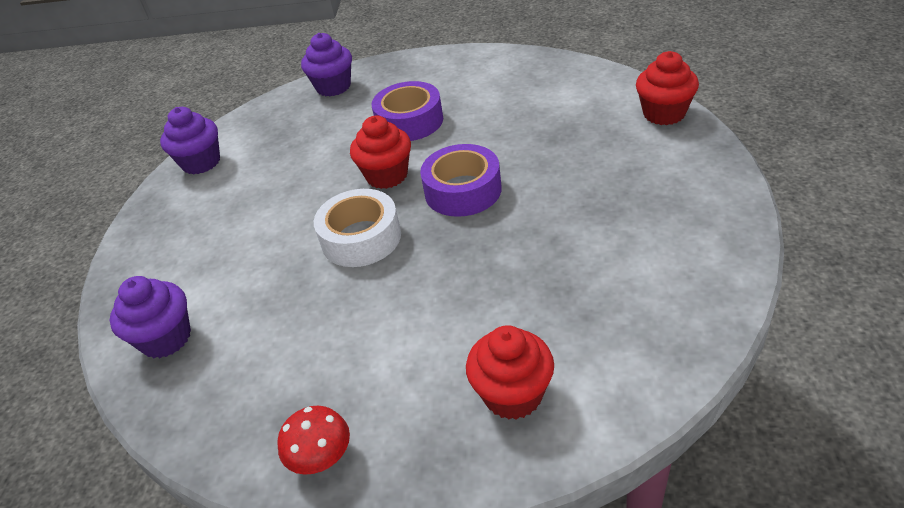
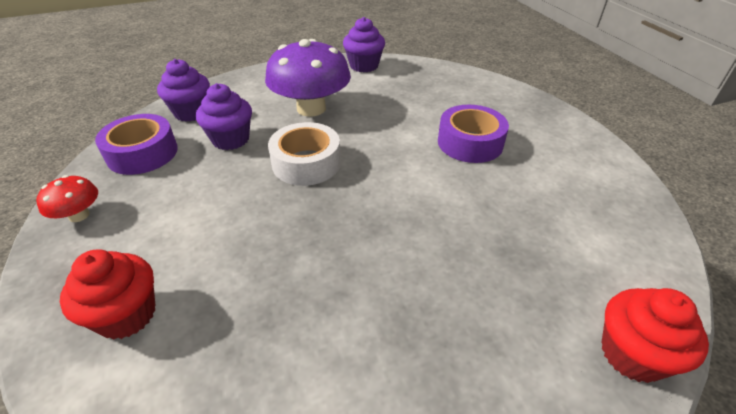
camera: 60 degrees right, 0 degrees up
(257, 221) = (311, 108): none -> purple mushroom
(333, 87) = (489, 89): purple cupcake -> purple cupcake (231, 139)
(387, 175) = (389, 153): red cupcake -> none
(463, 191) = (388, 204): purple tape -> purple tape (142, 153)

